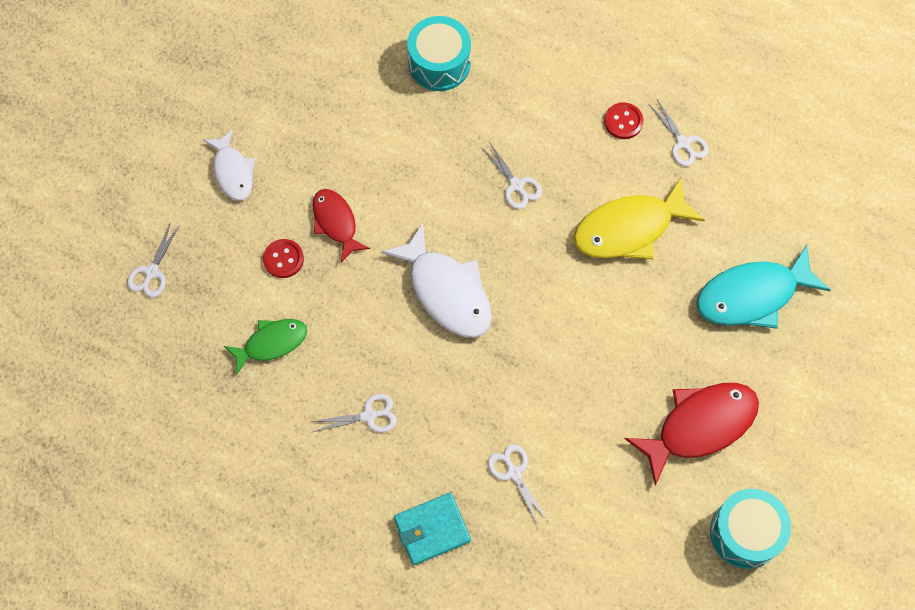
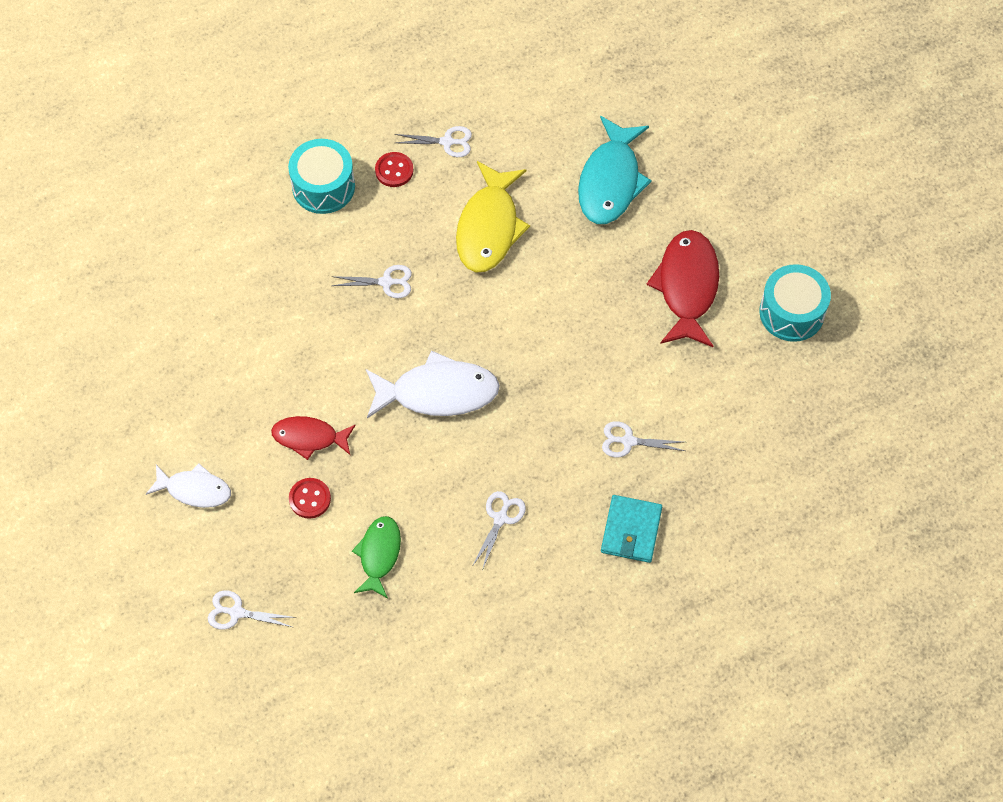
camera: 55 degrees left, 5 degrees down
(151, 272) = (236, 612): white scissors -> white scissors turned 135 degrees clockwise
(439, 63) = (228, 268): turquoise drum -> turquoise drum (323, 186)

